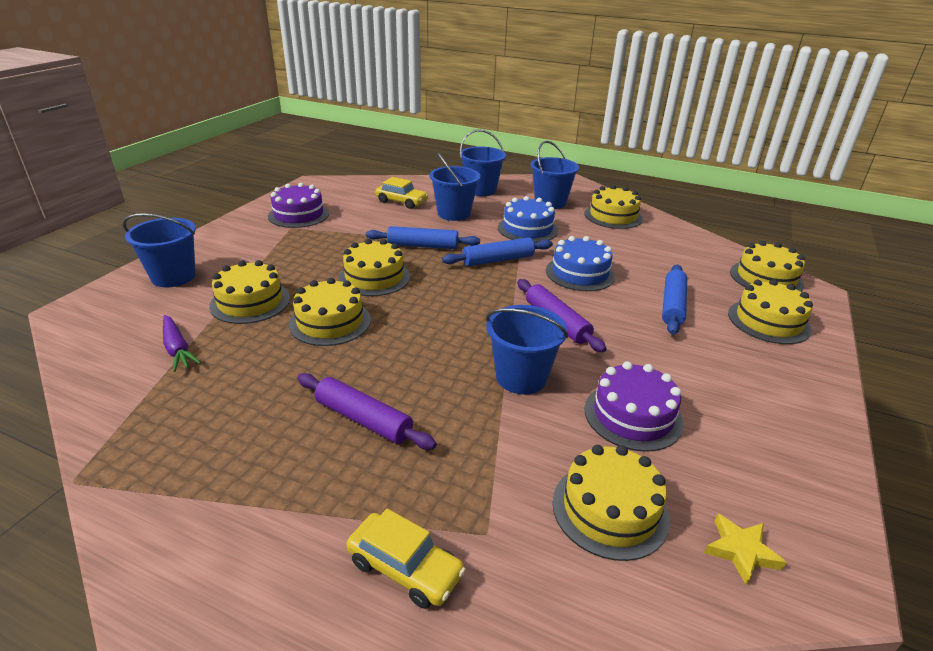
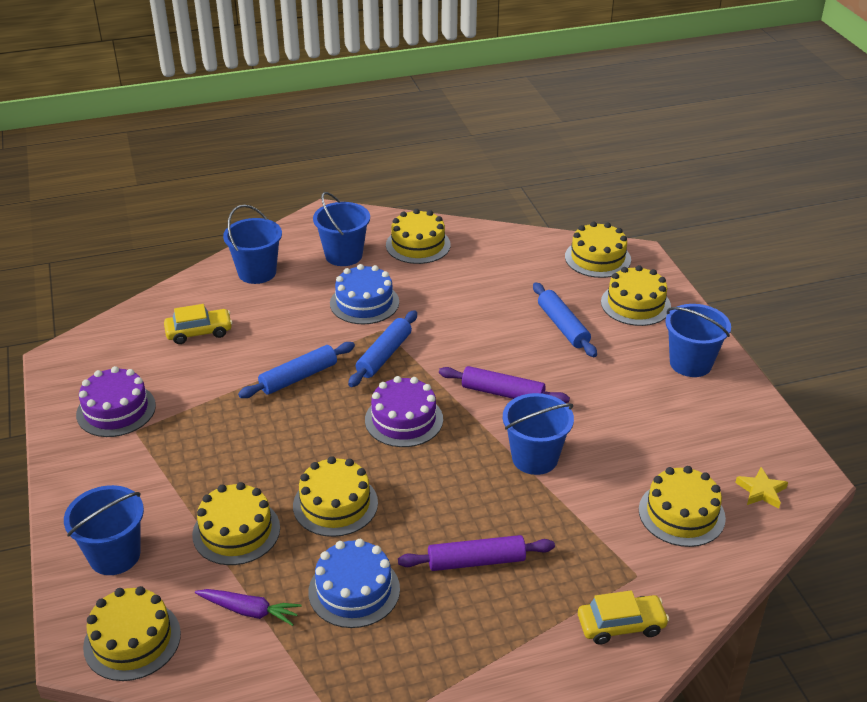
camera: 40 degrees left, 5 degrees up
(374, 277) = (306, 438): yellow cake -> yellow cake (132, 640)
(454, 213) = (273, 320): blue bucket -> blue bucket (690, 363)
(580, 273) = (465, 331): blue cake -> blue cake (354, 590)
(633, 415) = (631, 441): purple cake -> purple cake (404, 419)

